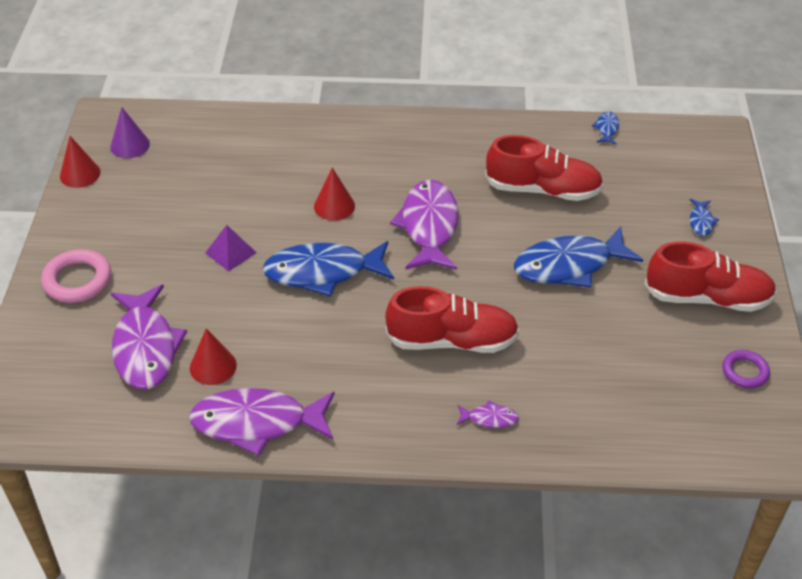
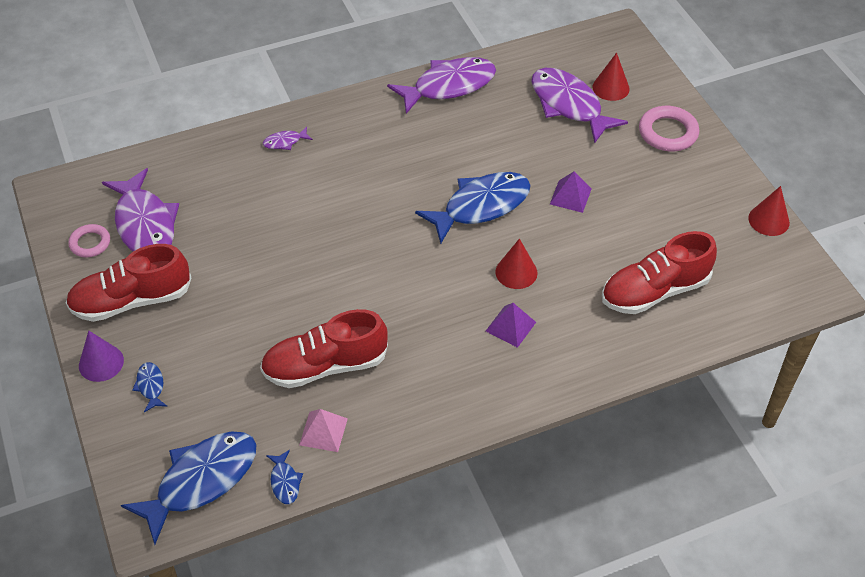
camera: 155 degrees right, 5 degrees up
(130, 145) = (758, 266): purple cone -> purple cone (101, 363)
(213, 366) = (509, 109): red cone -> red cone (611, 88)
(370, 169) = (511, 326): none -> purple pyramid
(429, 226) = (416, 283): purple fish -> purple fish (145, 224)
(452, 341) = (341, 187): red shoe -> red shoe (654, 291)
(564, 148) = (323, 431): none -> pink pyramid
(569, 265) = (269, 289): blue fish -> blue fish (201, 481)
(745, 372) = (90, 243): purple ring -> pink ring

